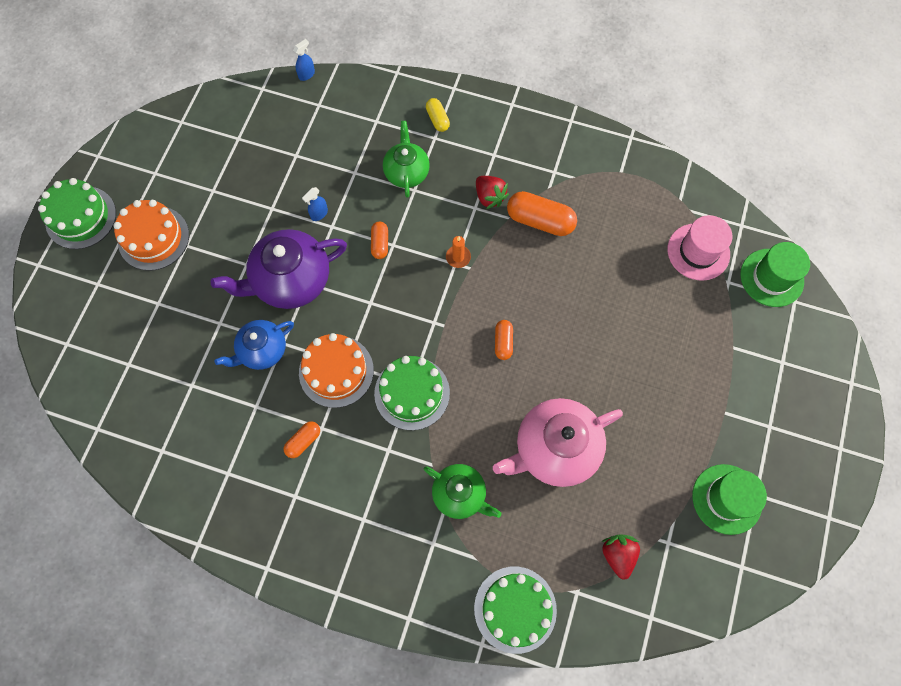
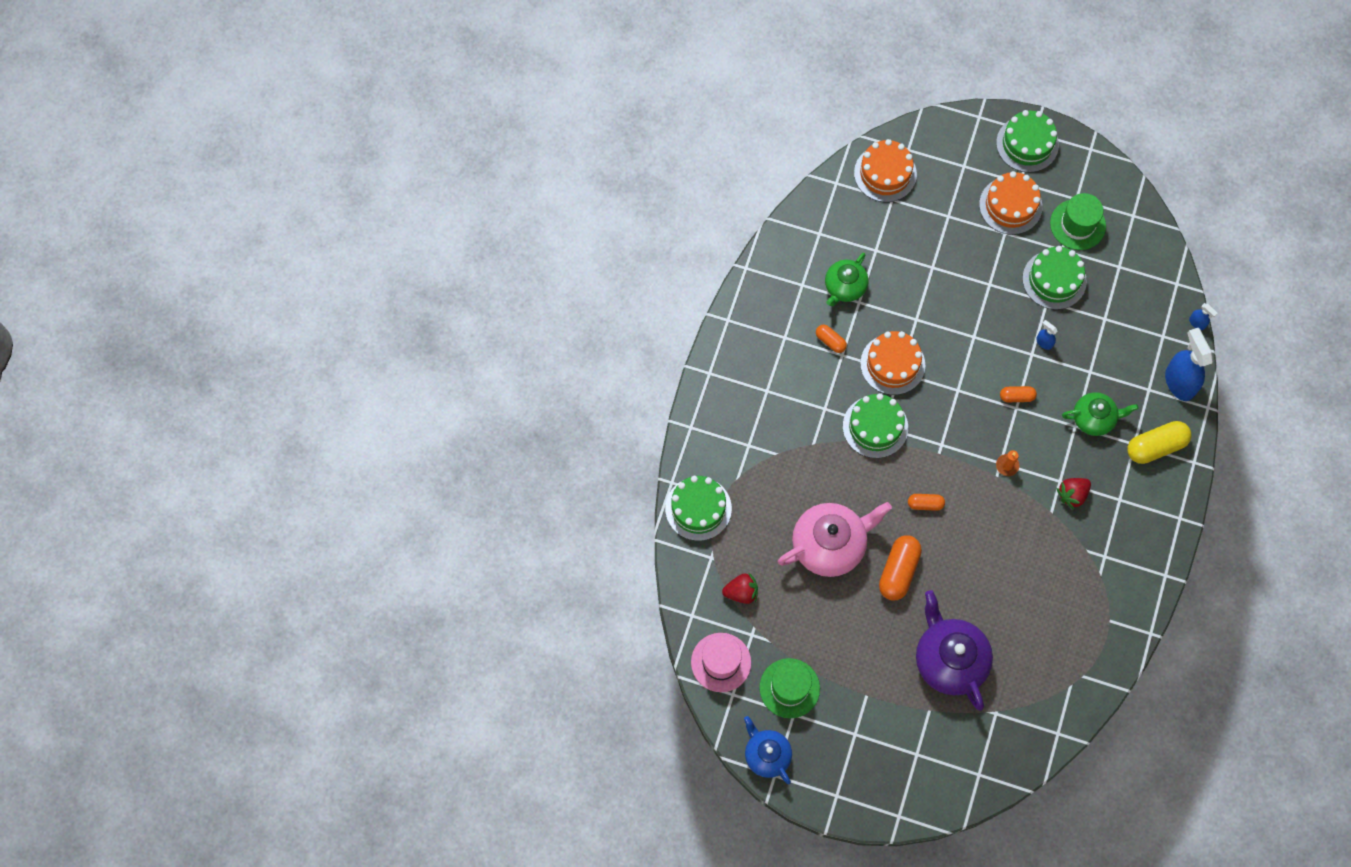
camera: 90 degrees right, 0 degrees up
(93, 371) = (885, 173): none -> orange cake
(247, 200) = (1054, 280): none -> green cake
(262, 350) = (909, 303): blue teapot -> blue teapot (766, 755)
(291, 281) = (975, 322): purple teapot -> purple teapot (949, 660)
(369, 94) = (1179, 382): none -> blue spray bottle
(437, 119) = (1155, 446): yellow capsule -> yellow capsule, size x1.82
(460, 494) = (789, 466): green teapot -> green teapot (844, 287)
(540, 221) = (1049, 540): orange capsule -> orange capsule (898, 571)
(555, 448) = (829, 545): pink teapot -> pink teapot turned 90 degrees clockwise
(698, 252) = (1026, 688): pink hat -> pink hat (721, 662)
(771, 277) = (1002, 755): green hat -> green hat (1077, 224)

